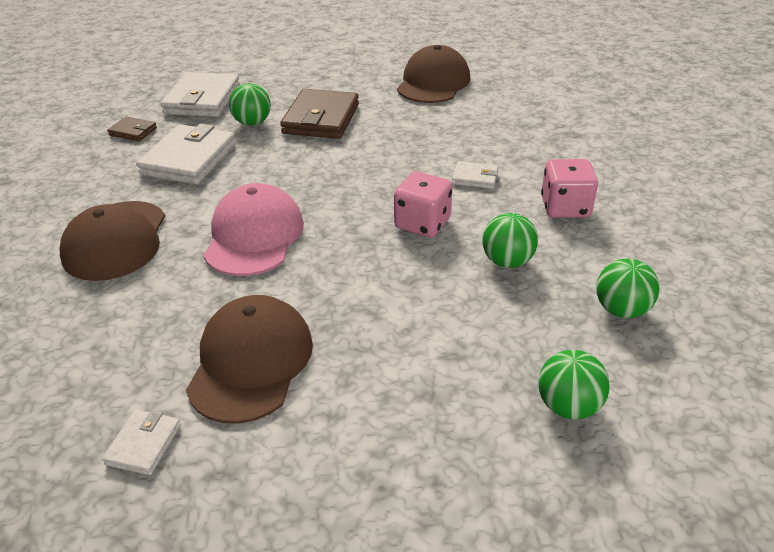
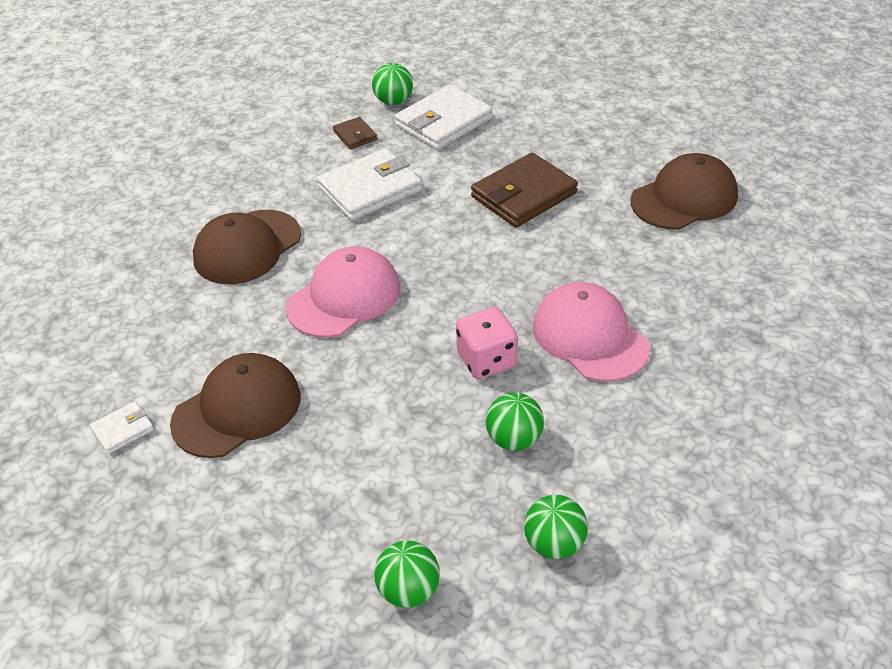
camera: 40 degrees right, 5 degrees up
(252, 123) = (459, 171): green ball -> green ball (394, 101)
(475, 178) = (590, 337): white wallet -> pink cap
(565, 207) = (635, 416): pink dice -> none

